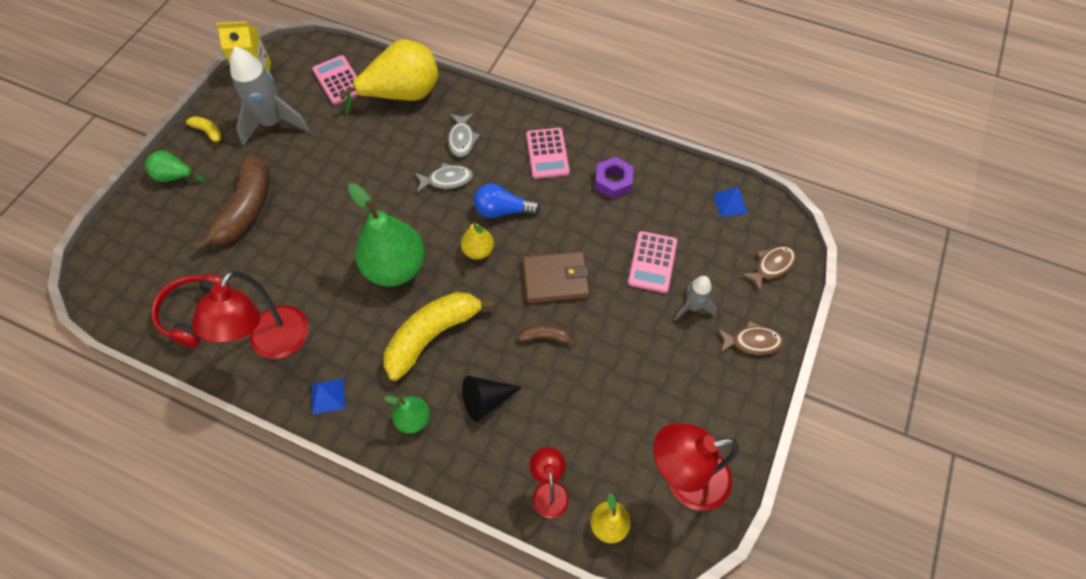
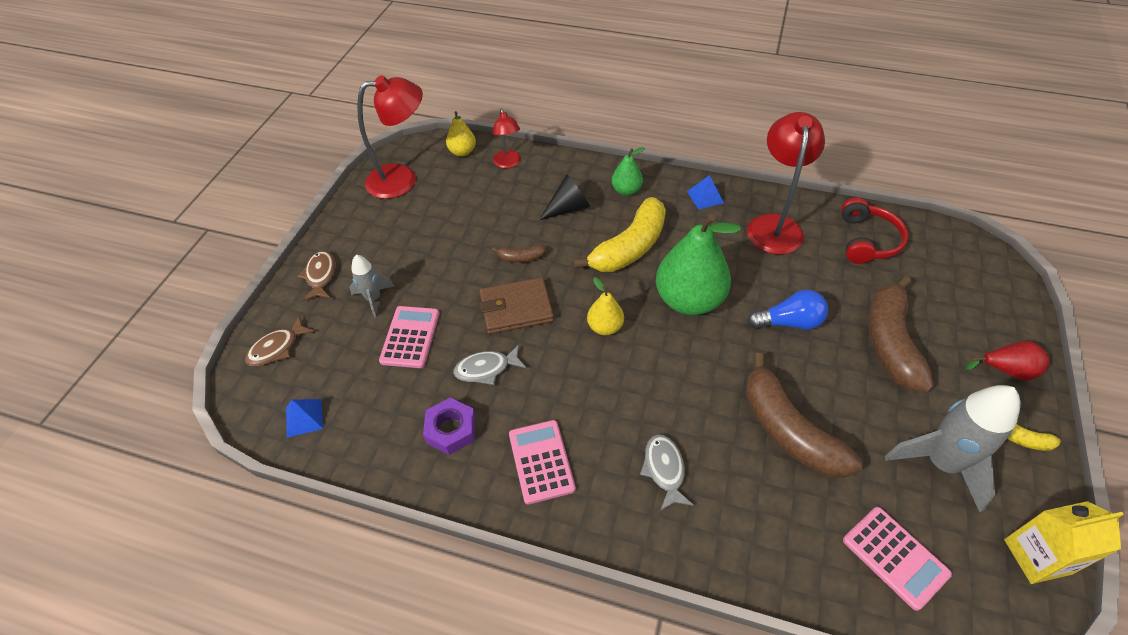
camera: 175 degrees right, 10 degrees down
(175, 176) = (1007, 370): green pear -> red pear
(364, 154) = (788, 430): none -> brown banana
(402, 95) = (780, 540): yellow pear -> none
(447, 180) = (666, 406): grey fish -> grey fish (486, 369)
(502, 210) = (587, 375): blue light bulb -> blue light bulb (789, 322)
(752, 342) = (320, 275): brown fish -> brown fish turned 90 degrees clockwise

